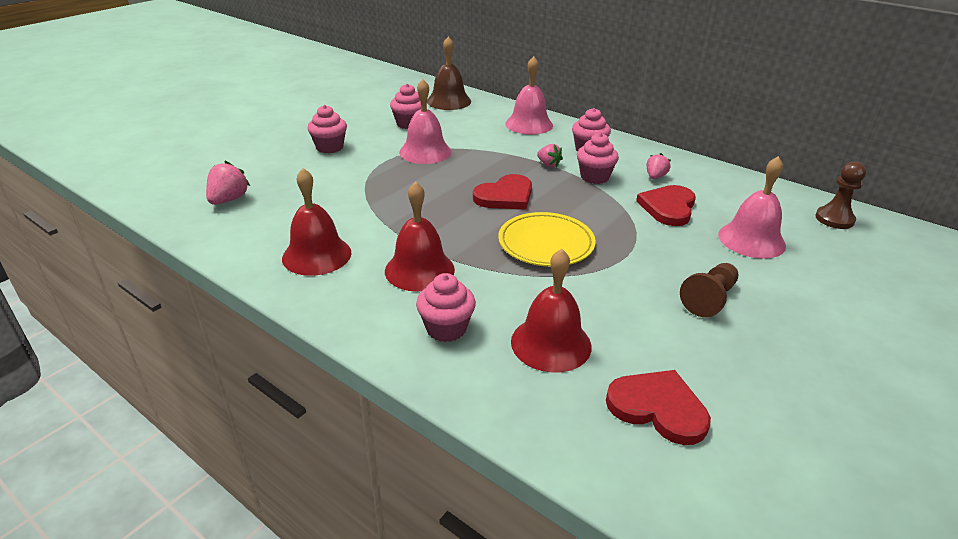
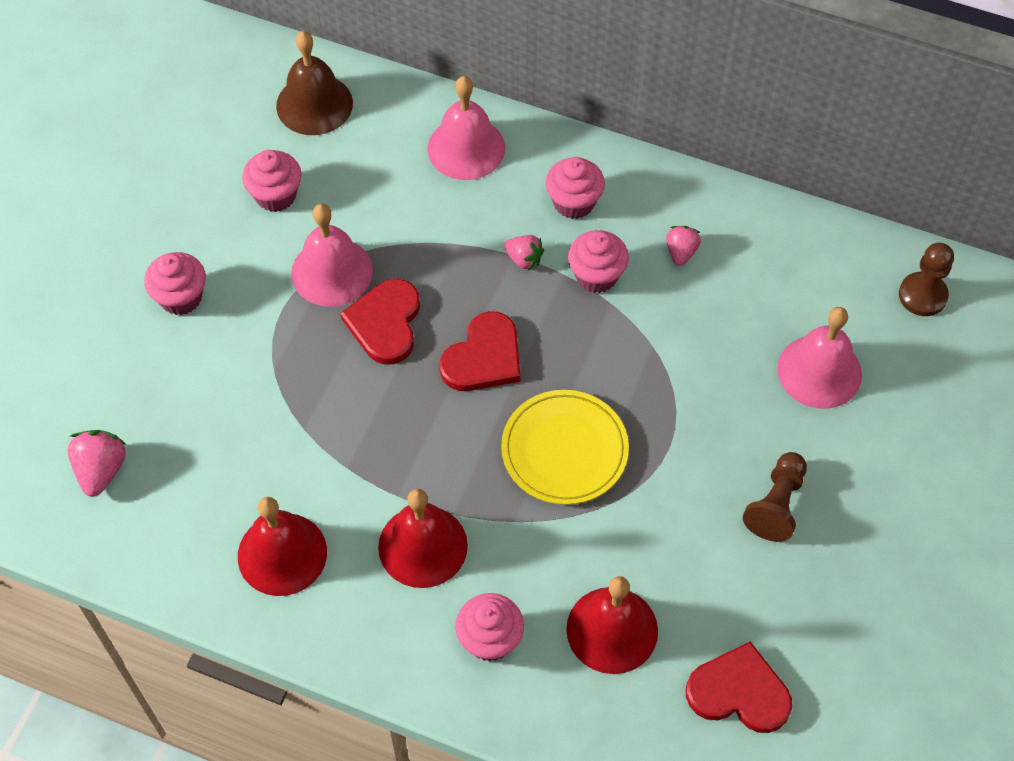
camera: 15 degrees left, 25 degrees up
(668, 207) = (708, 326): red heart -> red heart (385, 323)

